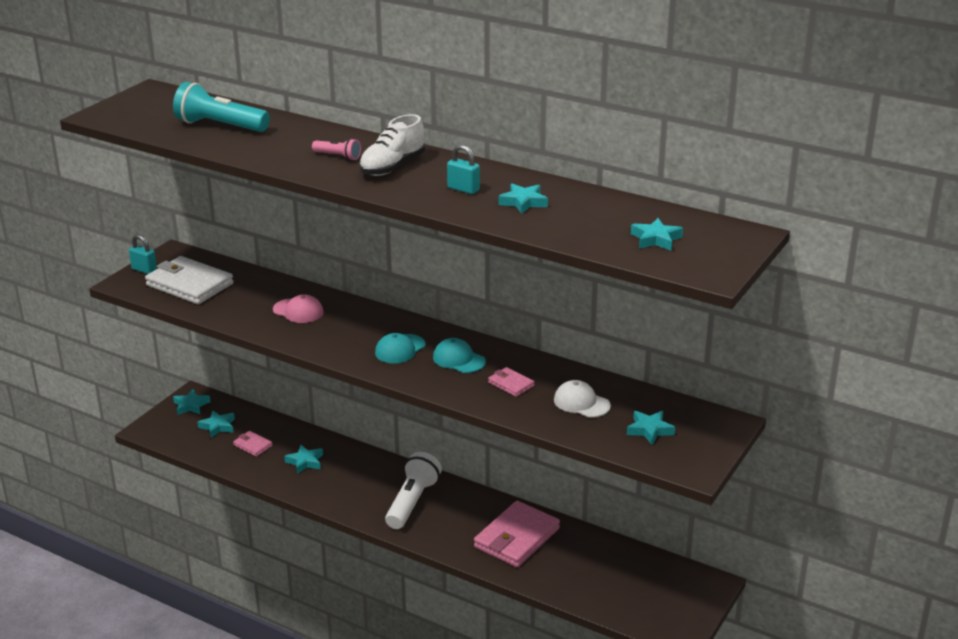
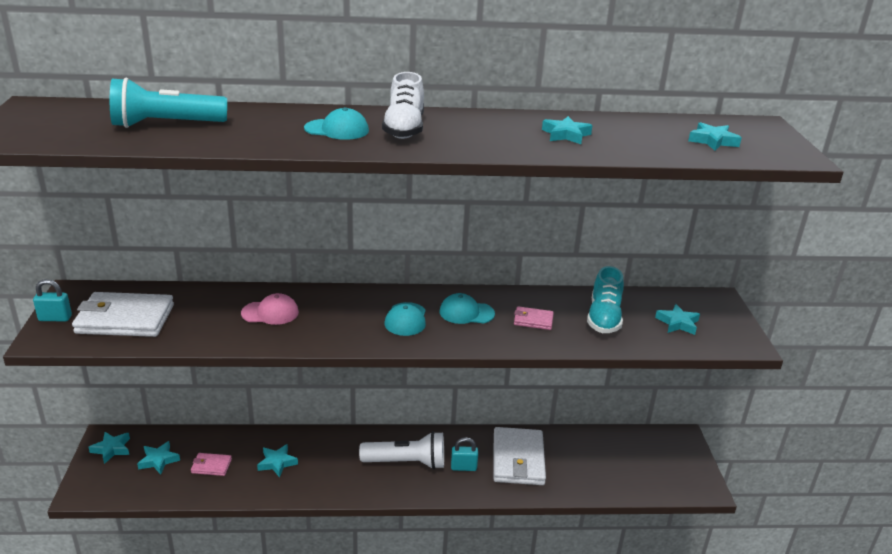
camera: 35 degrees left, 0 degrees up
(338, 156) = (337, 130): pink flashlight -> turquoise cap
(412, 502) = (406, 462): white flashlight -> white flashlight turned 105 degrees clockwise
(463, 189) = (498, 134): turquoise padlock -> turquoise padlock (463, 467)
(516, 538) = (518, 459): pink wallet -> white wallet
(581, 403) = (604, 318): white cap -> turquoise shoe

